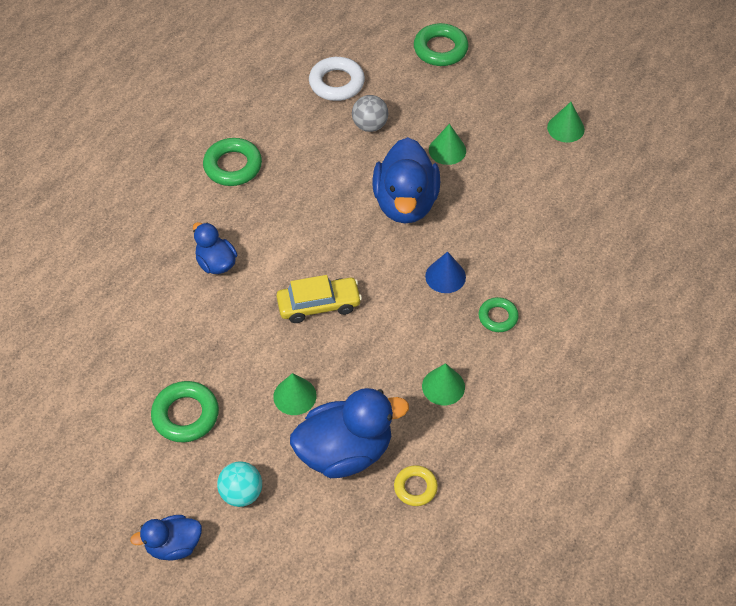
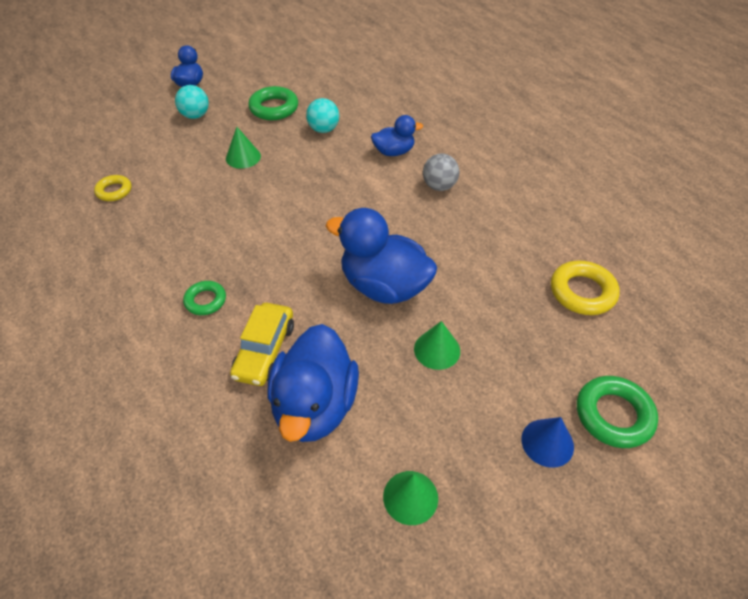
camera: 115 degrees right, 5 degrees down
(206, 343) = (323, 129): none -> turquoise ball
(233, 166) = (496, 187): green ring -> none
(319, 305) = (312, 193): yellow car -> yellow car (264, 350)
(336, 83) = (582, 292): white ring -> yellow ring
(345, 452) = (176, 167): blue duck -> blue duck (315, 406)
(370, 125) = (505, 297): grey ball -> grey ball (439, 186)
(443, 386) = (175, 237): green cone -> none
(445, 276) = (278, 281): blue cone -> blue cone (547, 442)

